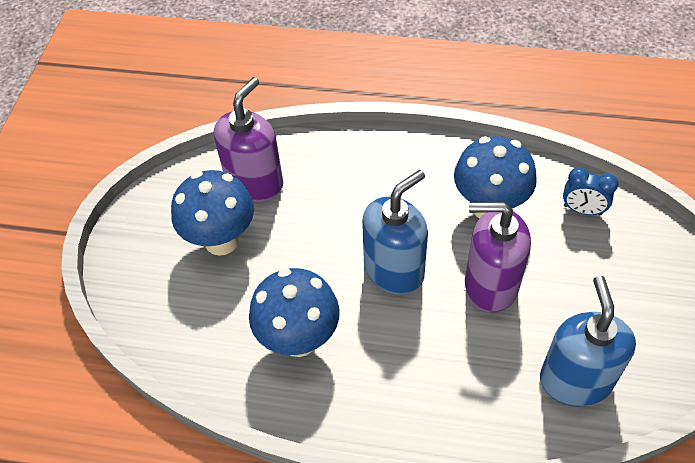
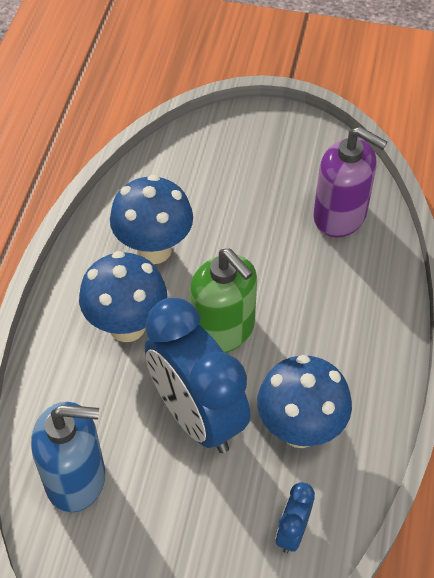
camera: 90 degrees right, 0 degrees up
(221, 241) = (269, 191): blue mushroom -> blue mushroom (127, 326)
(394, 270) = (223, 330): blue soap dispenser -> green soap dispenser
(490, 285) = (197, 416): purple soap dispenser -> blue clock

